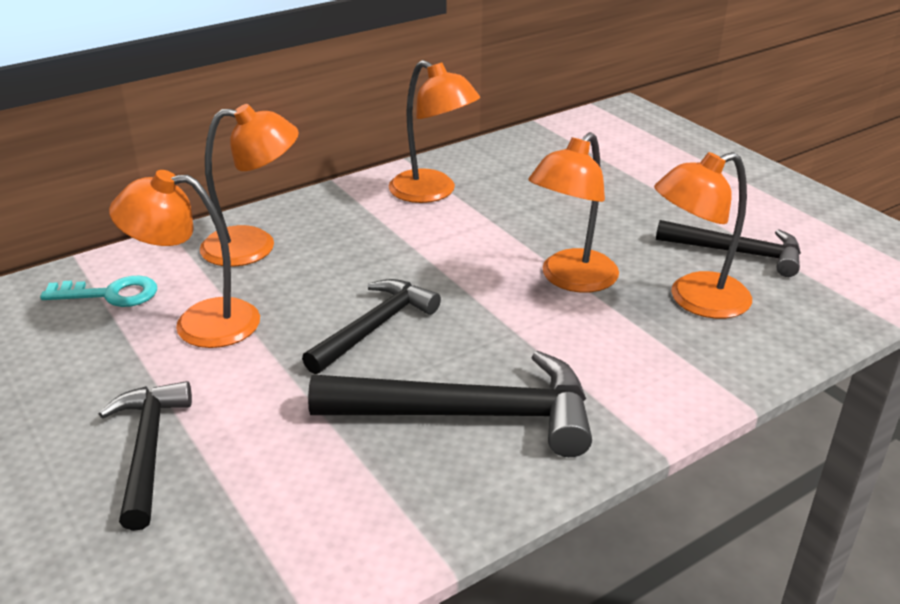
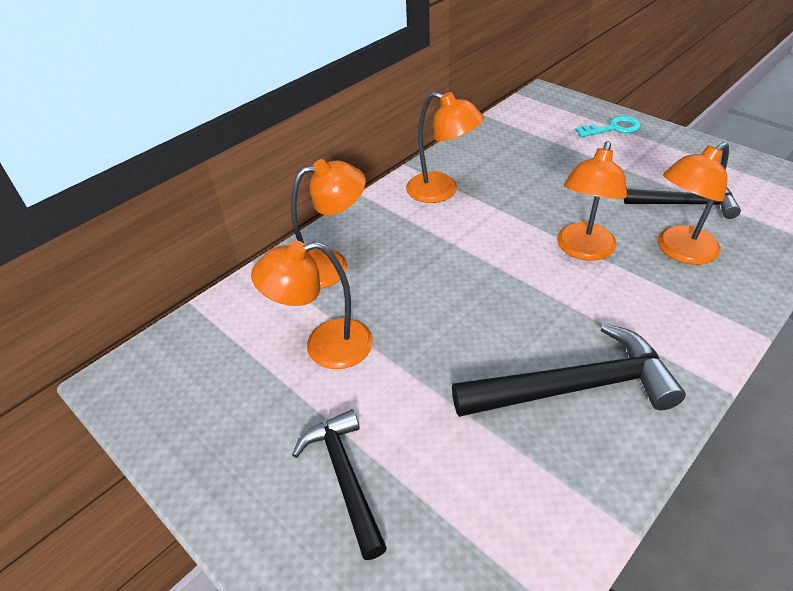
camera: 10 degrees left, 10 degrees up
(110, 294) = (238, 333): turquoise key -> turquoise key (613, 128)
(374, 327) = (462, 322): black hammer -> none

